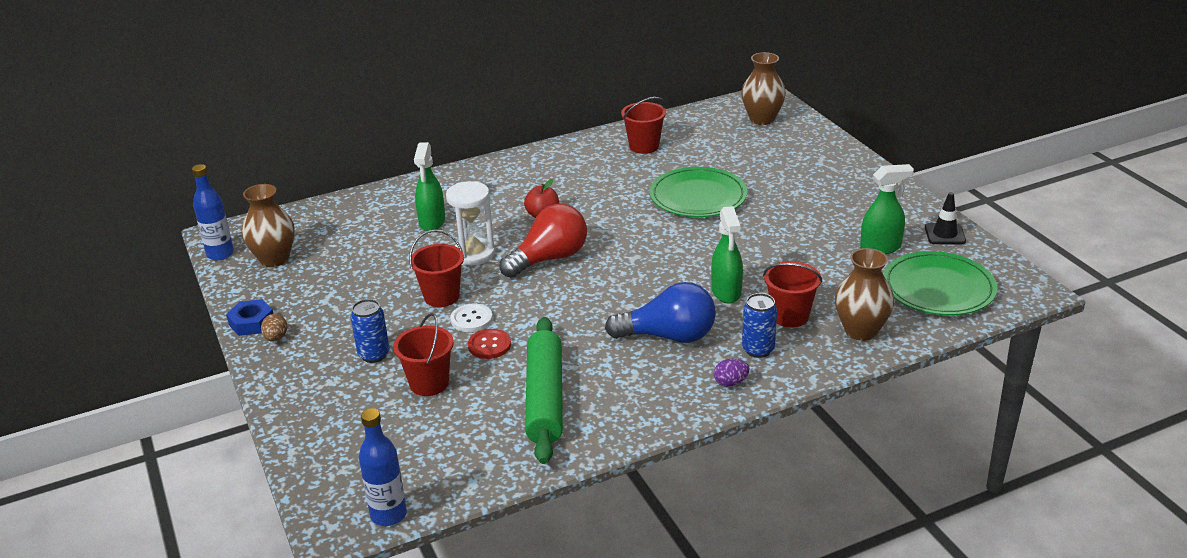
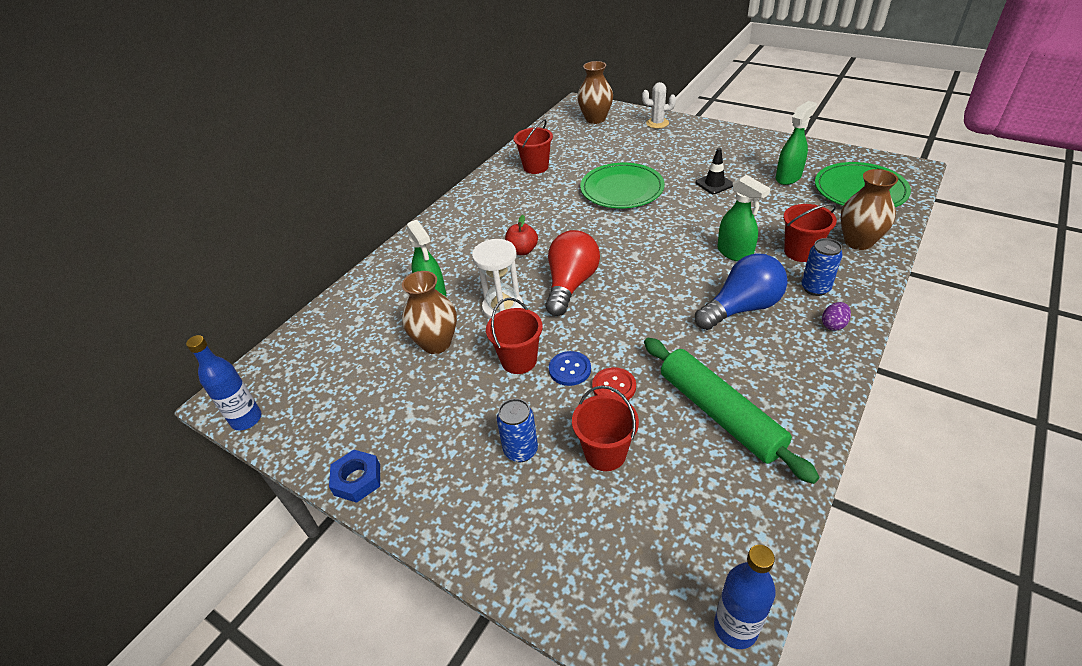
camera: 30 degrees left, 10 degrees up
(274, 259) = (313, 398): brown vase -> brown vase (436, 343)
(276, 338) = (401, 484): brown egg -> none
(471, 319) = (570, 369): white button -> blue button
(820, 145) = (657, 123): none -> white cactus
(944, 234) = (812, 152): black traffic cone -> black traffic cone (714, 184)

